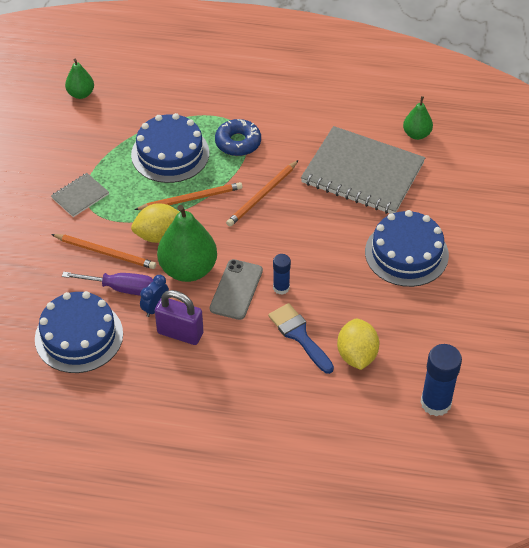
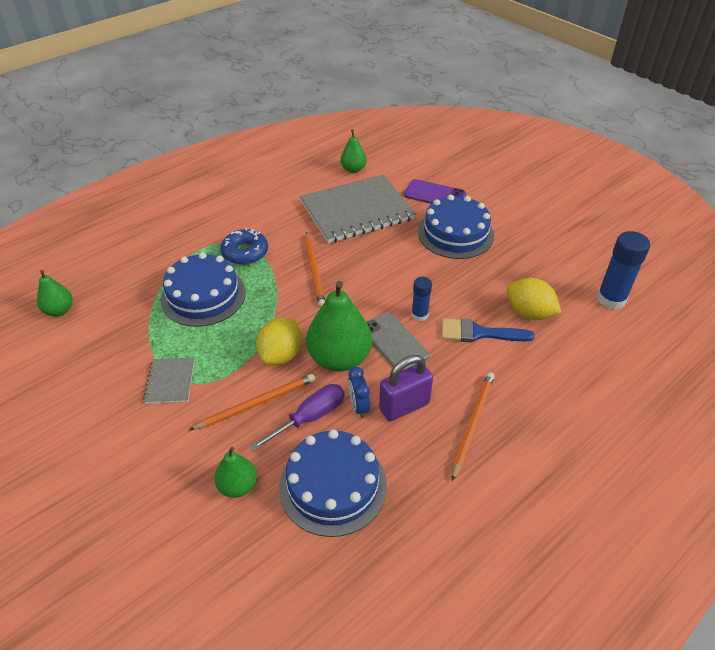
camera: 50 degrees left, 5 degrees down
(35, 289) = (238, 486): none -> green pear
(191, 199) = (266, 312): orange pencil -> orange pencil (473, 424)
(445, 209) = (435, 195): none -> purple phone

